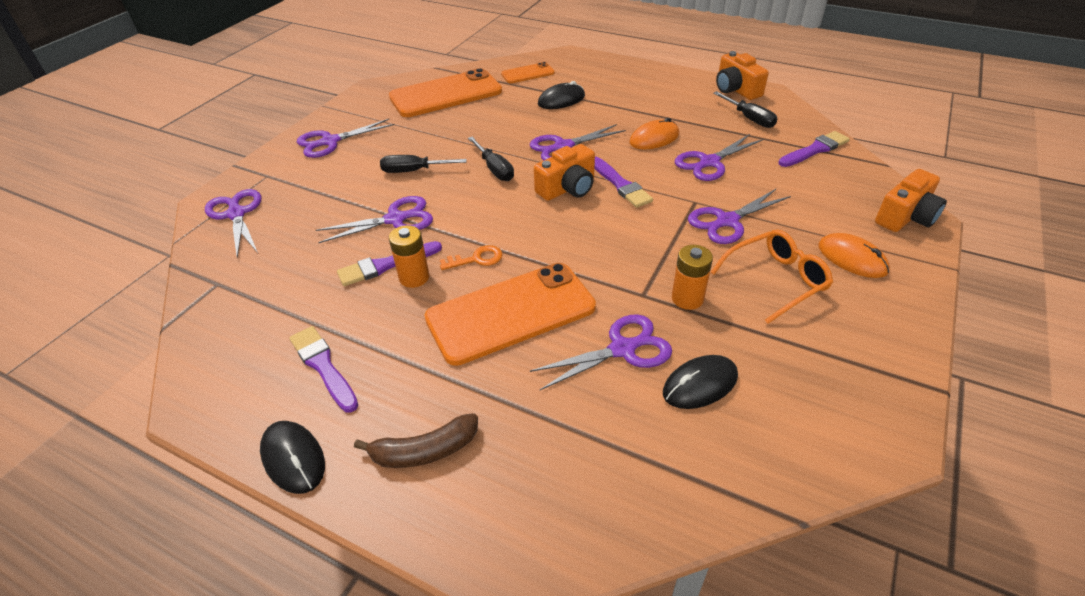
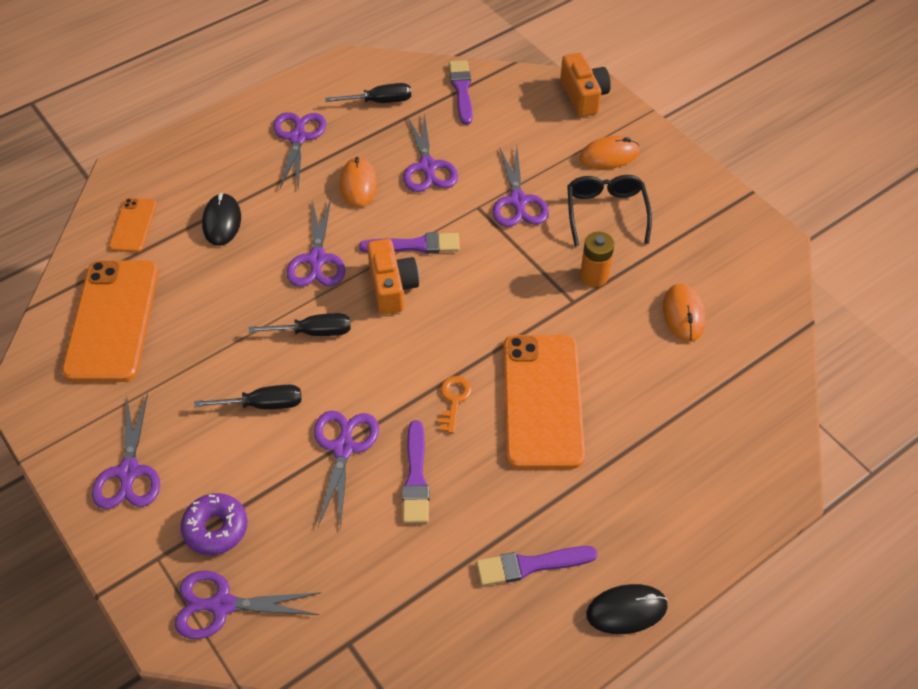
camera: 65 degrees left, 10 degrees up
(299, 189) = (216, 528): none -> purple donut
(414, 171) = (263, 404): black screwdriver -> black screwdriver turned 120 degrees counterclockwise
(414, 277) = (449, 459): orange battery -> none
(425, 451) = (662, 512): brown banana -> none
(623, 349) = (625, 343): purple scissors -> purple scissors (298, 137)
(700, 384) = (683, 314): black mouse -> orange mouse
(736, 89) = (322, 81): orange camera -> none
(776, 280) = (606, 212): orange glasses -> black glasses

